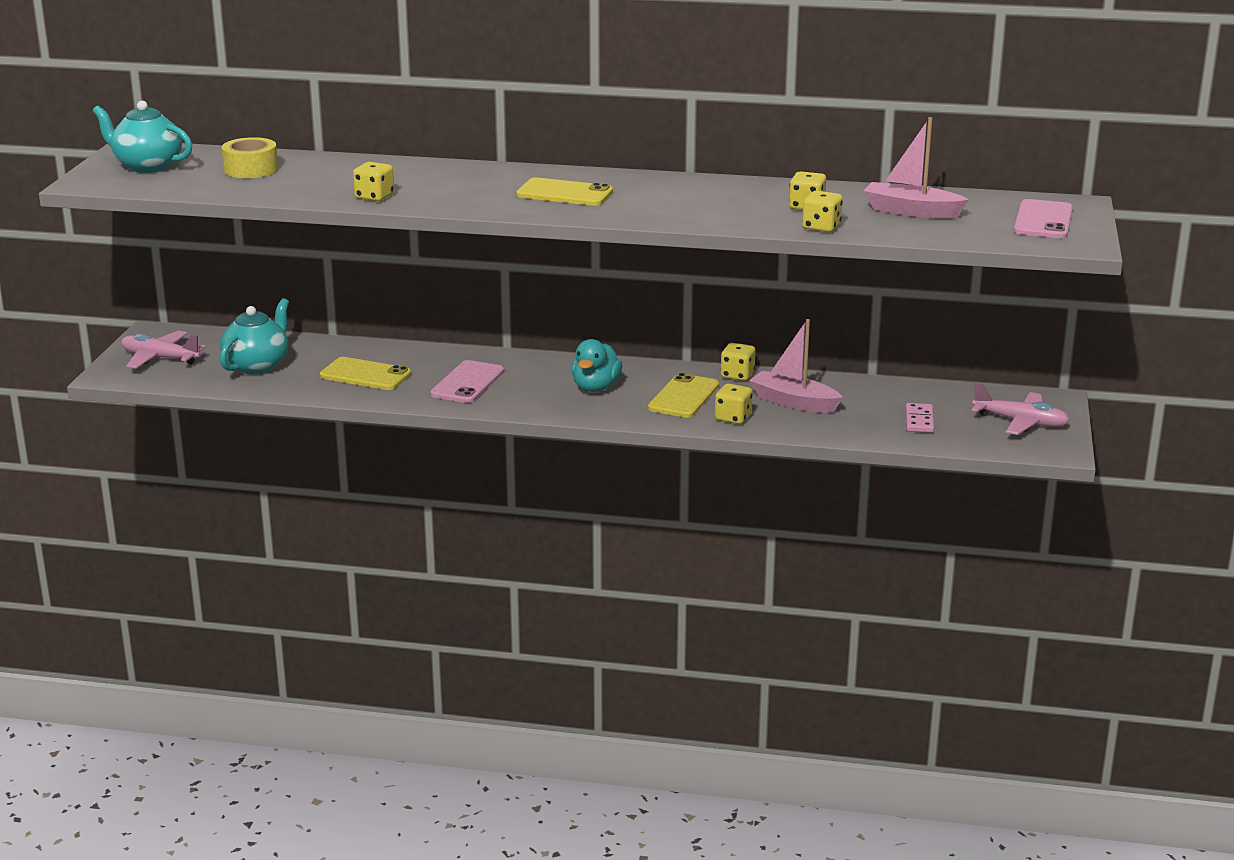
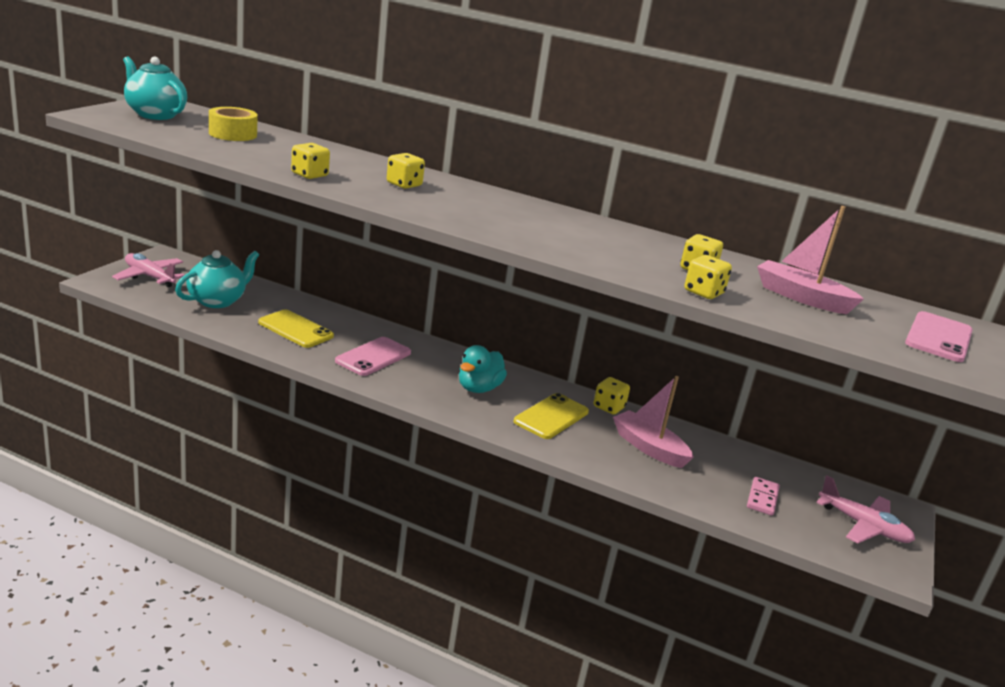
camera: 10 degrees right, 0 degrees up
(564, 193) = (477, 208): yellow phone -> none
(733, 418) = (586, 450): yellow dice -> yellow dice (404, 184)

